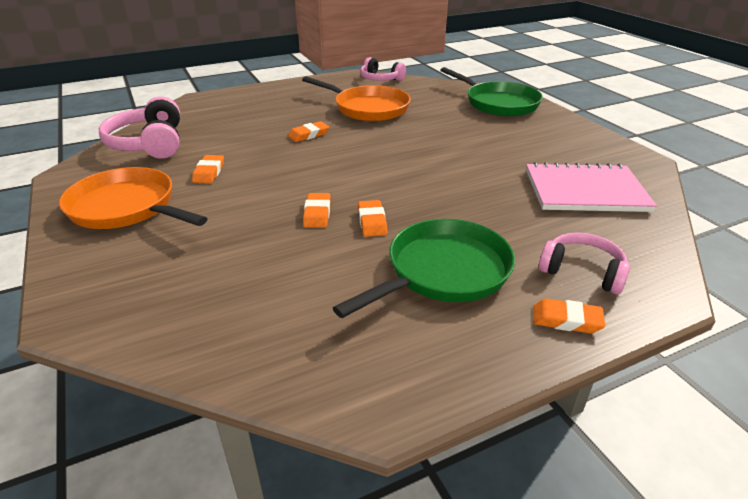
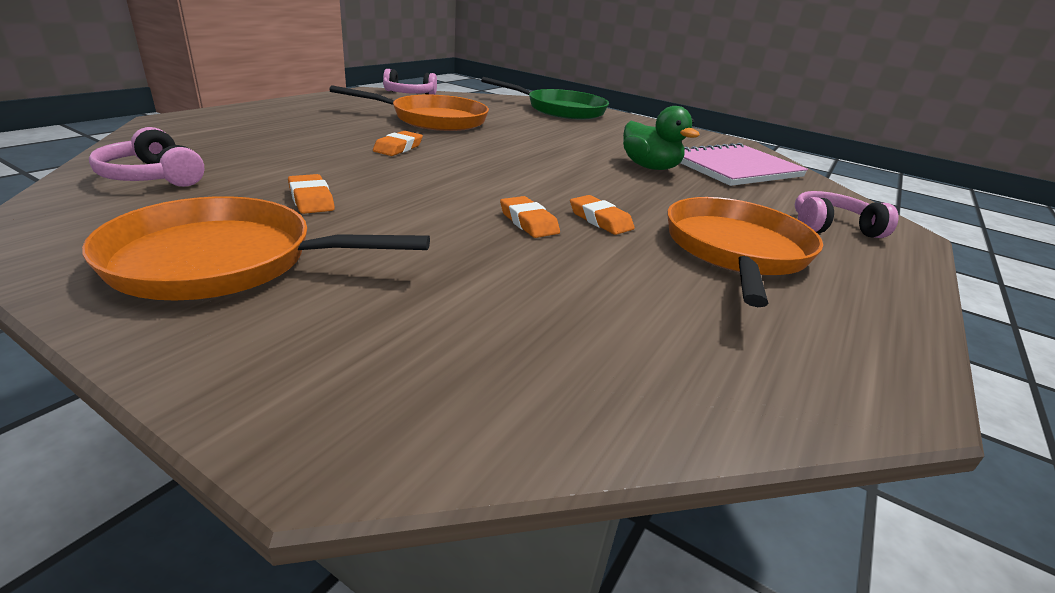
camera: 35 degrees left, 5 degrees down
(149, 144) = (153, 177): pink headphones -> pink headphones, size x0.65
(443, 272) = (736, 251): green pan -> orange pan
(492, 178) = (650, 167): none -> green duck
(566, 320) = (884, 266): orange eraser -> none

